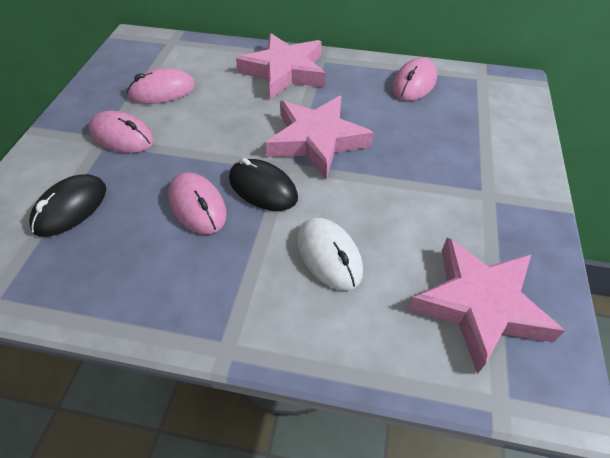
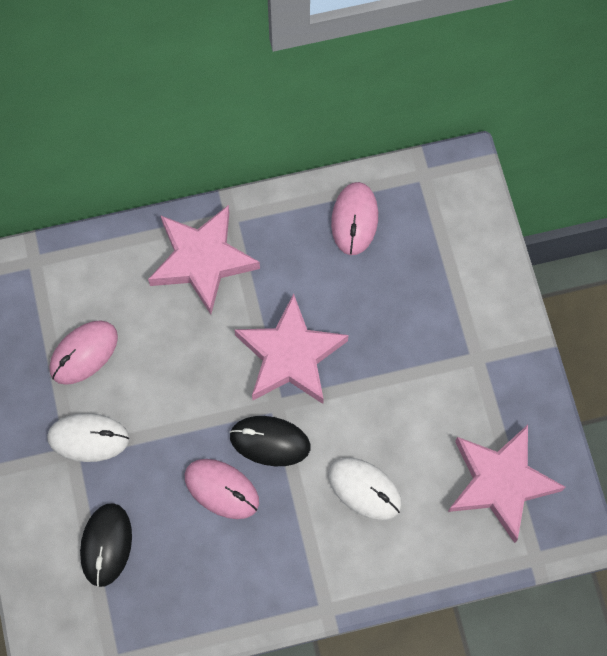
camera: 25 degrees left, 20 degrees up
(122, 136) = (88, 438): pink mouse -> white mouse

